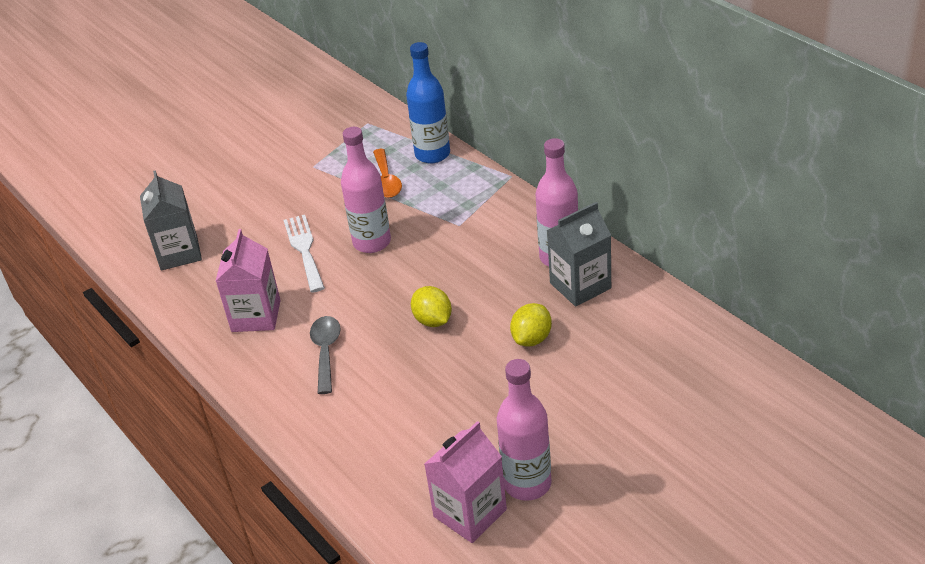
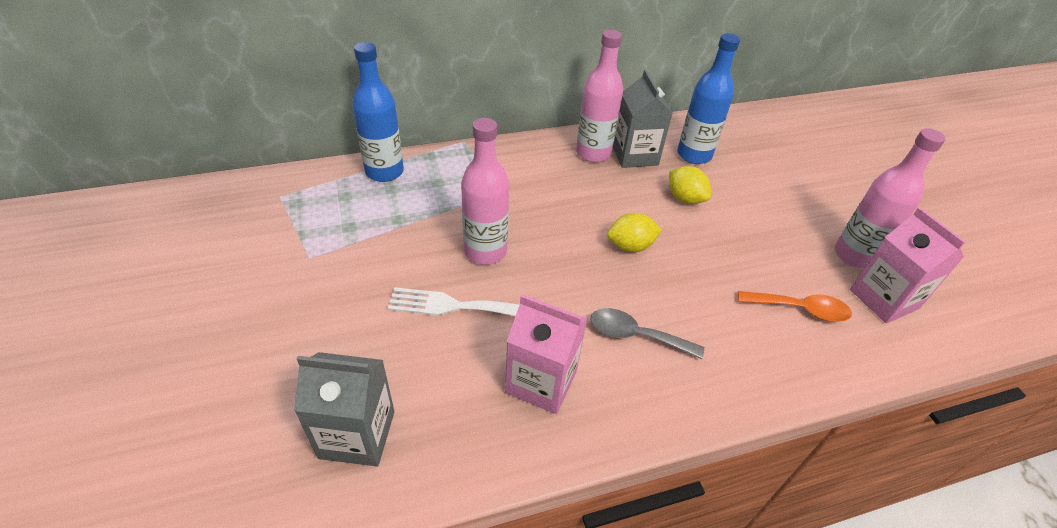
camera: 75 degrees left, 5 degrees up
(386, 181) = (395, 212): orange spoon -> orange spoon (800, 309)
(618, 328) = (694, 155): none -> blue bottle

